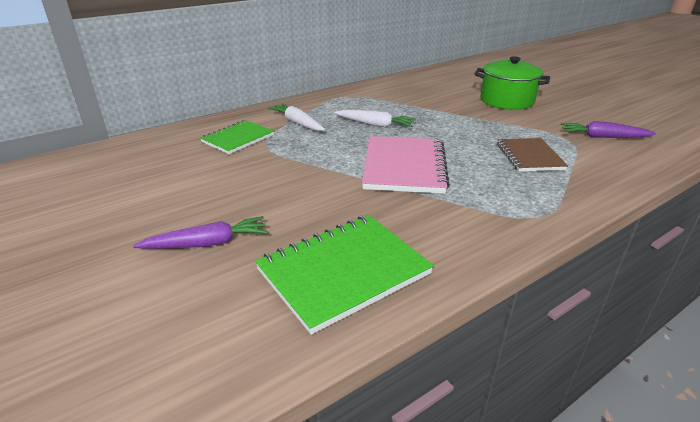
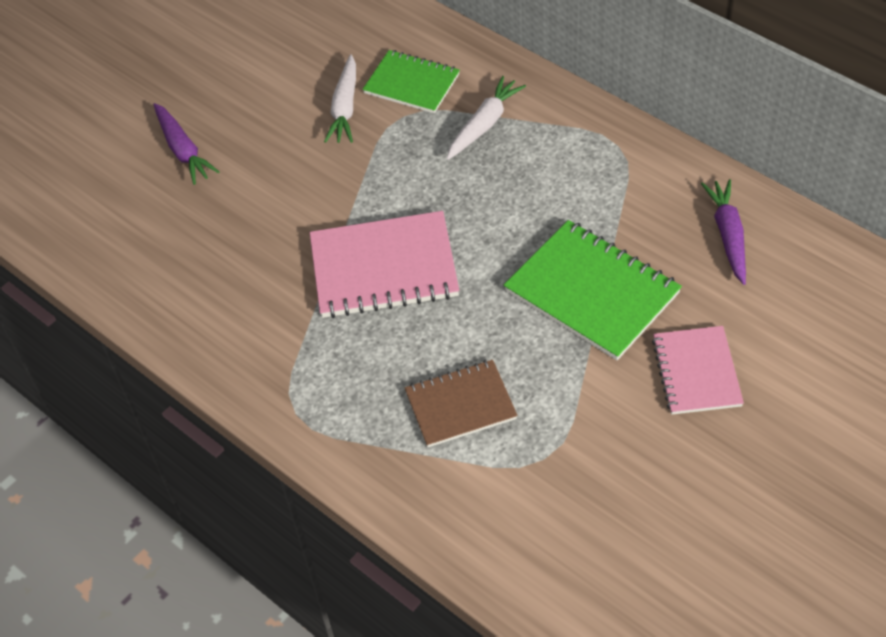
camera: 80 degrees right, 20 degrees up
(343, 272) = (160, 259): green notebook -> green notebook (592, 292)
(375, 124) = (512, 210): white carrot -> white carrot (345, 108)
(506, 101) = (696, 372): green pot -> pink notebook
(602, 137) = (572, 509): purple carrot -> purple carrot (728, 235)

